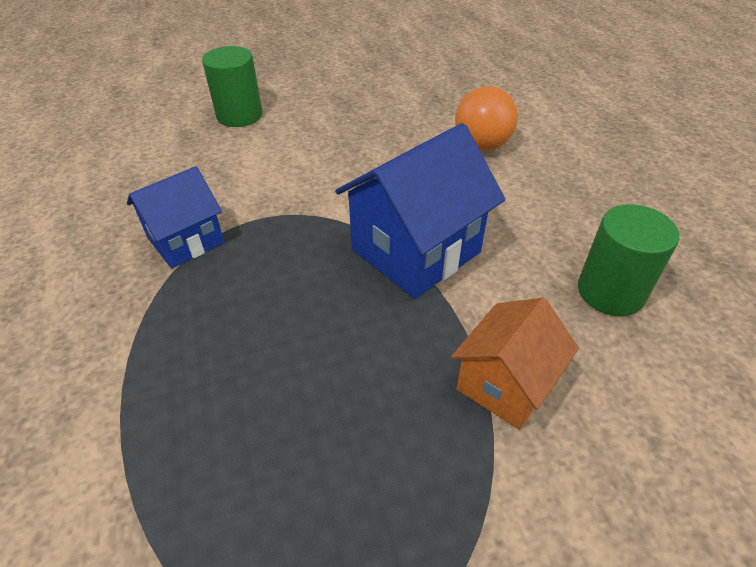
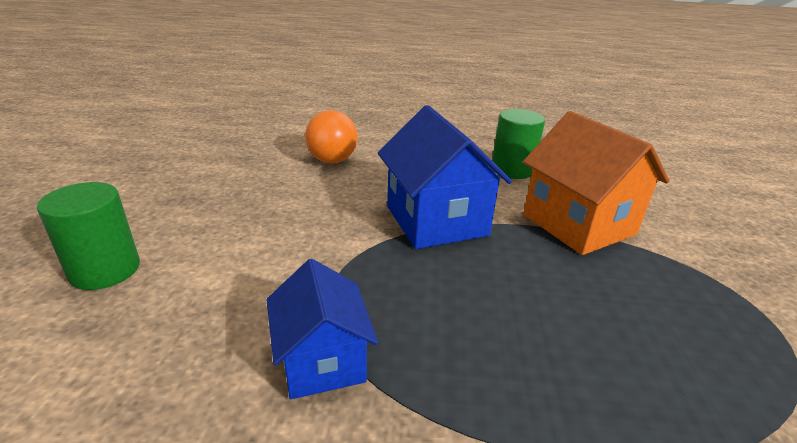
camera: 70 degrees left, 15 degrees down
(505, 384) = (578, 224): orange house -> orange house, size x1.59

